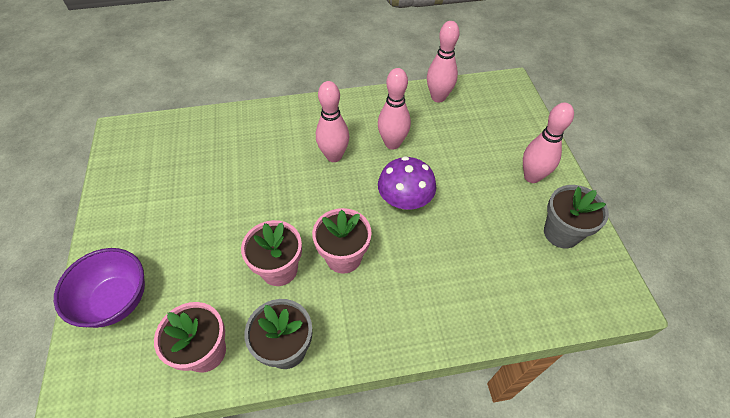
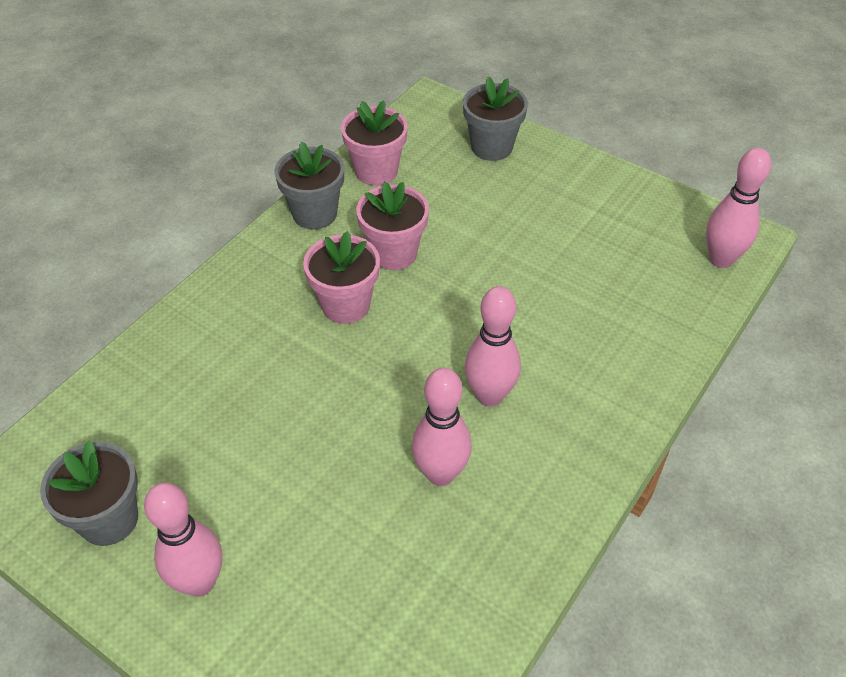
camera: 135 degrees right, 5 degrees down
(116, 300) = (492, 147): purple bowl -> grey flower pot
(405, 200) = (343, 409): purple mushroom -> none
(438, 97) = (464, 622): pink bowling pin -> pink bowling pin (721, 259)

